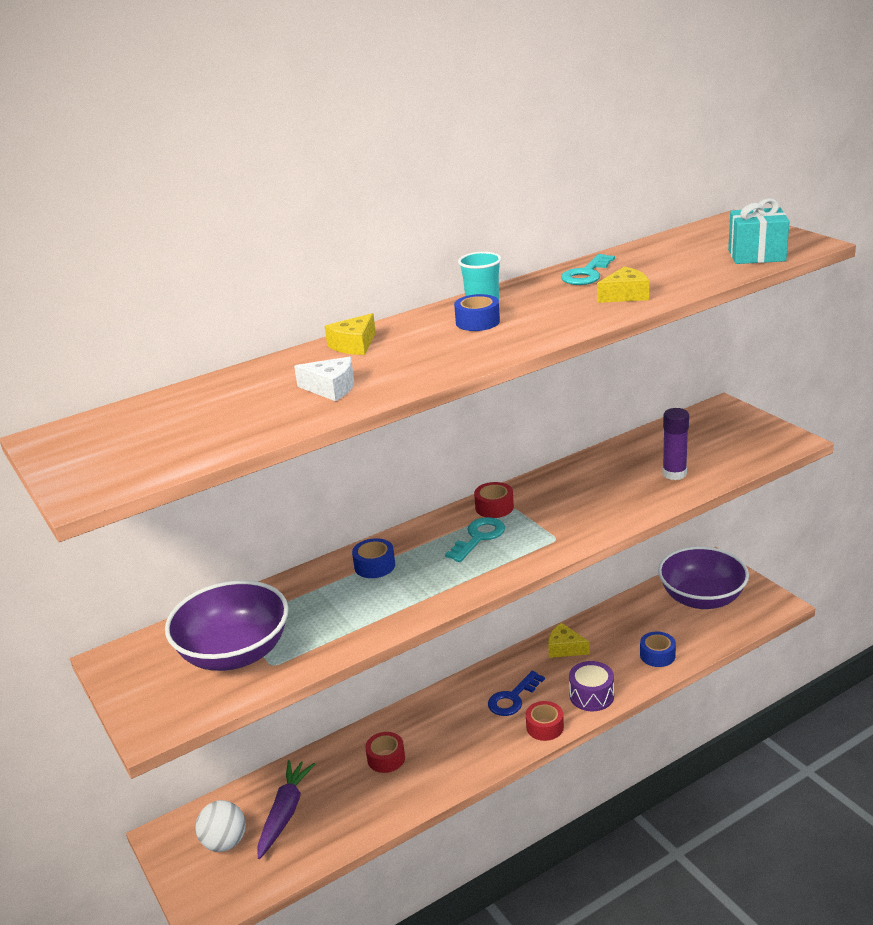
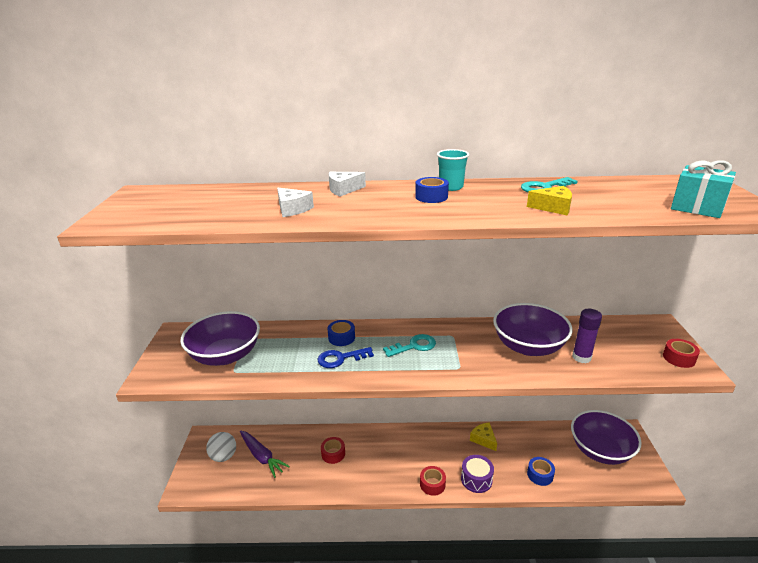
camera: 30 degrees right, 0 degrees up
(285, 813) = (262, 456): purple carrot -> purple carrot turned 90 degrees clockwise
(354, 345) = (343, 189): yellow cheese -> white cheese
(494, 507) = (442, 331): red tape -> red tape (679, 358)
(512, 698) = (428, 455): blue key -> blue key (340, 358)
(609, 485) = (528, 346): none -> purple bowl

